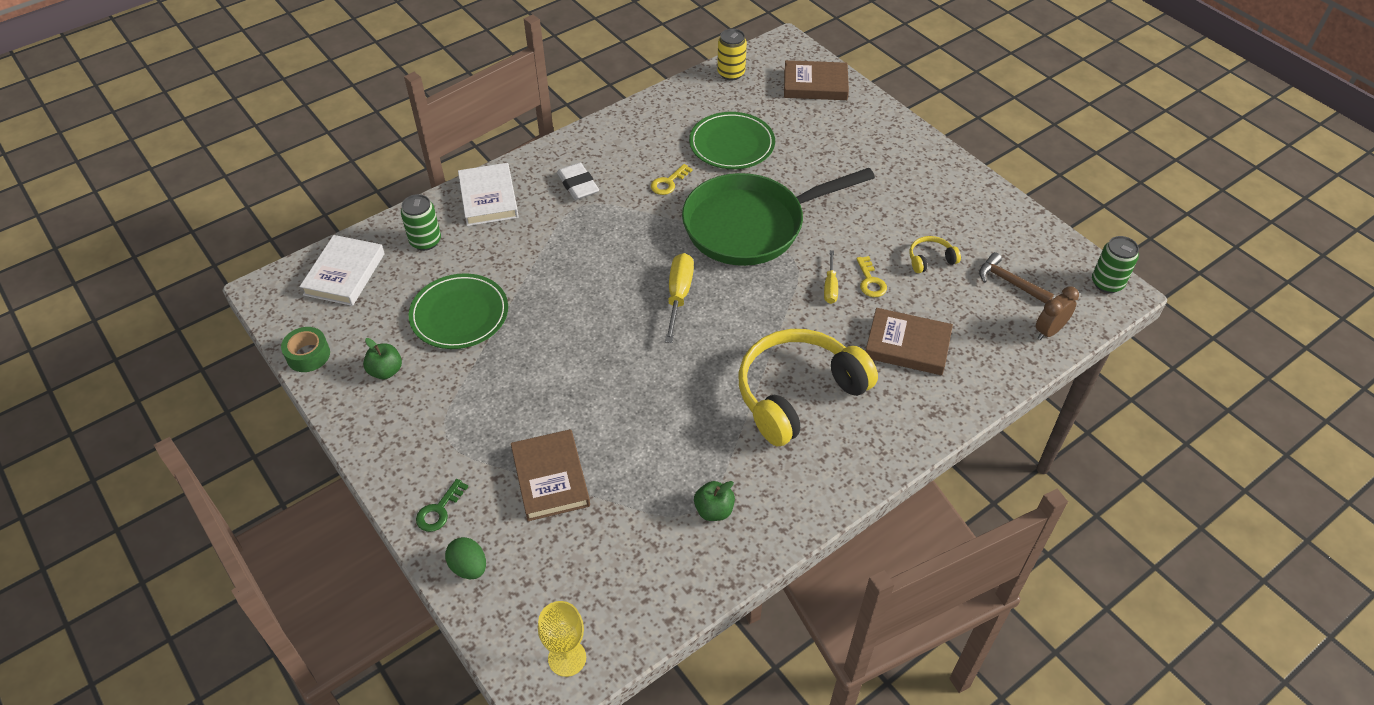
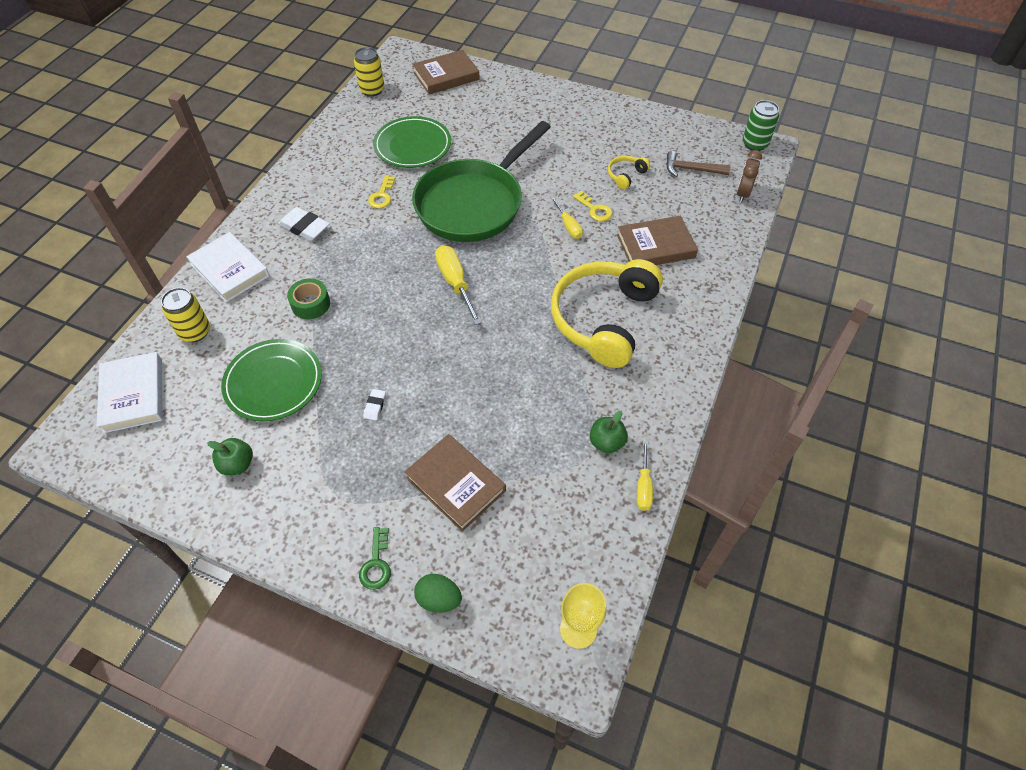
camera: 30 degrees left, 5 degrees up
(308, 355) = (147, 486): green tape -> green tape (310, 304)
(425, 241) = (195, 332): green can -> yellow can
(529, 375) = (375, 406): none -> white eraser
(719, 568) = (643, 487): none -> yellow screwdriver

